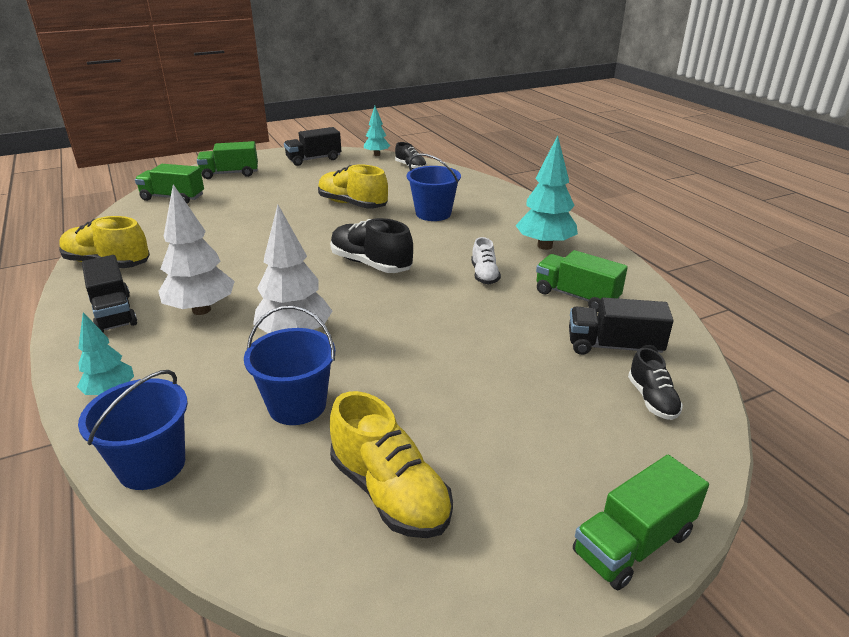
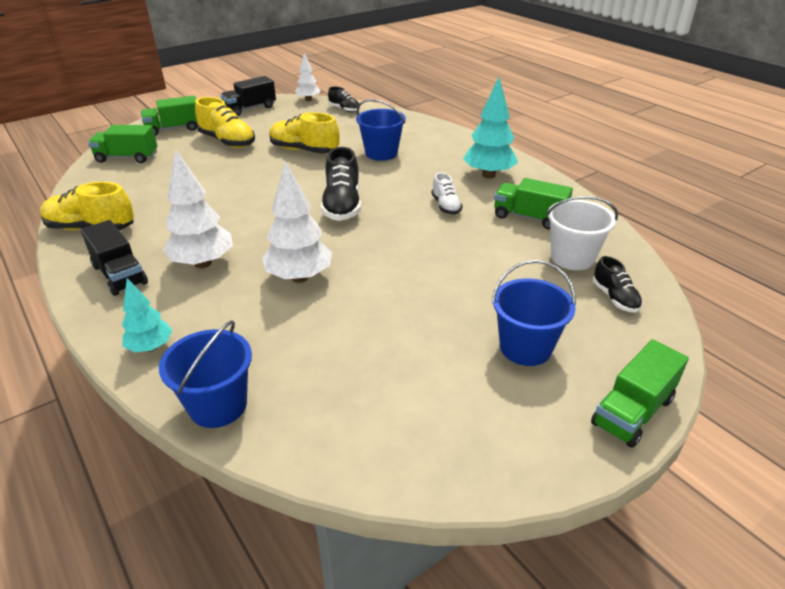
camera: 10 degrees left, 5 degrees up
(297, 405) = (326, 338): blue bucket -> blue bucket (525, 348)
(371, 264) = (342, 205): black shoe -> black shoe turned 120 degrees counterclockwise
(376, 155) = (308, 100): turquoise tree -> white tree
(390, 492) = (432, 399): yellow shoe -> yellow shoe (227, 141)
(614, 347) = (572, 258): black truck -> white bucket

